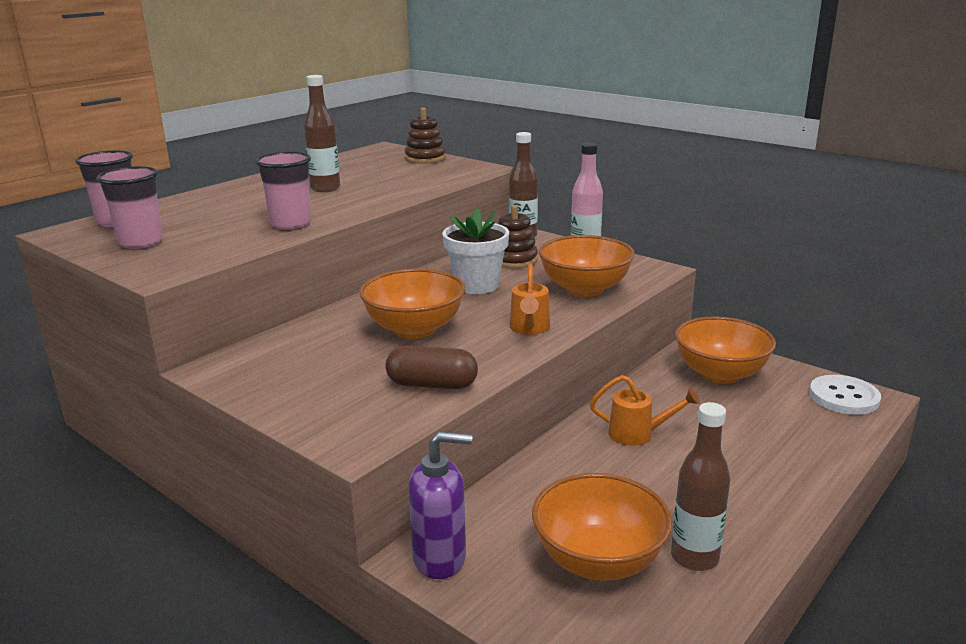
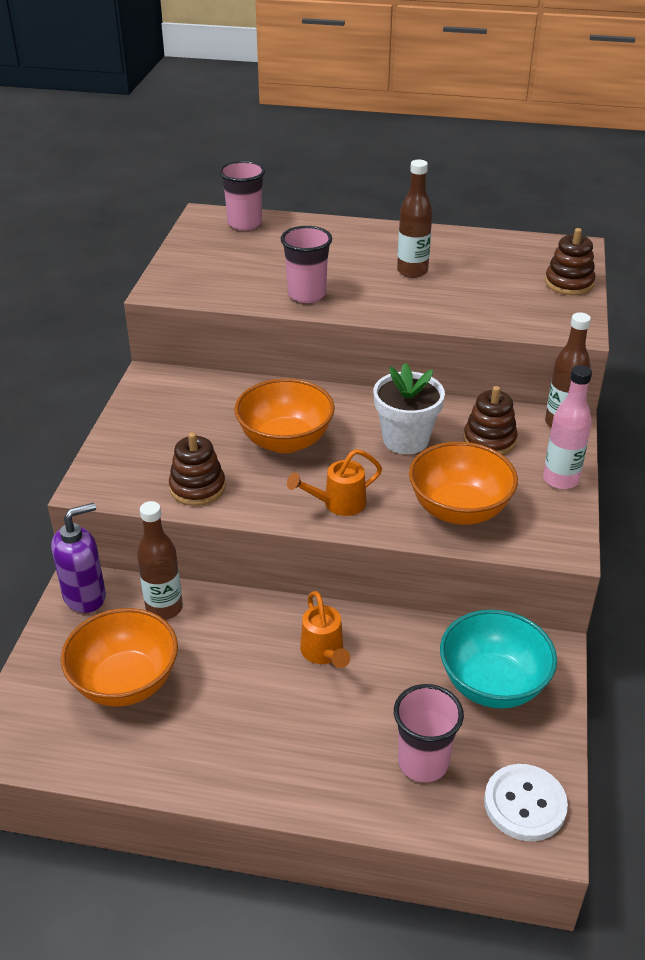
camera: 60 degrees right, 15 degrees up
(141, 242) = (212, 254): pink cup -> pink cup (423, 763)
(432, 385) = (197, 488): brown capsule -> brown stacking toy
(440, 558) = (85, 596): purple soap dispenser -> purple soap dispenser turned 90 degrees counterclockwise
(694, 557) = (159, 740): brown bottle -> brown bottle (164, 608)
(720, 374) = (492, 684): orange bowl -> turquoise bowl

